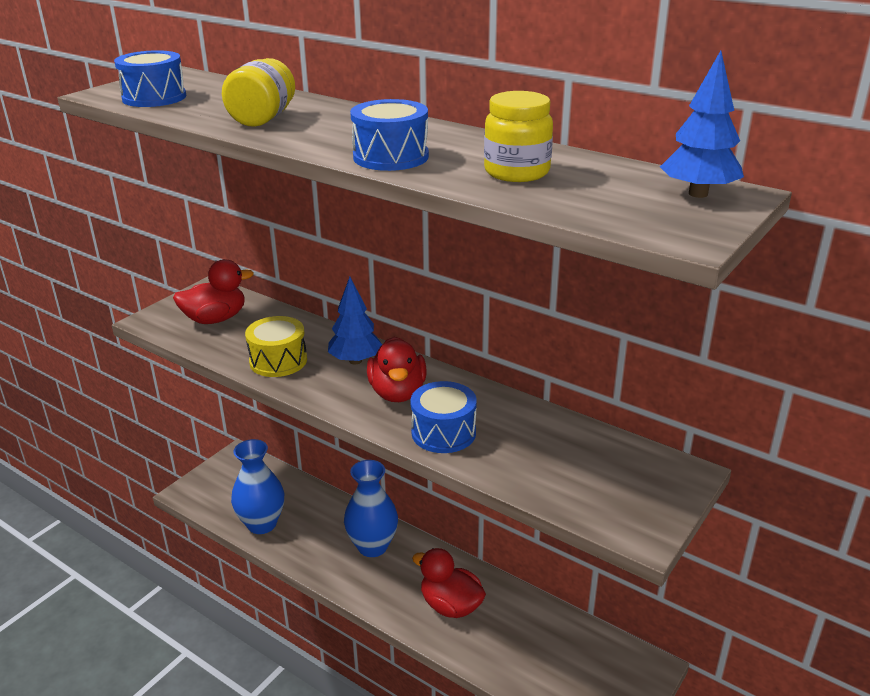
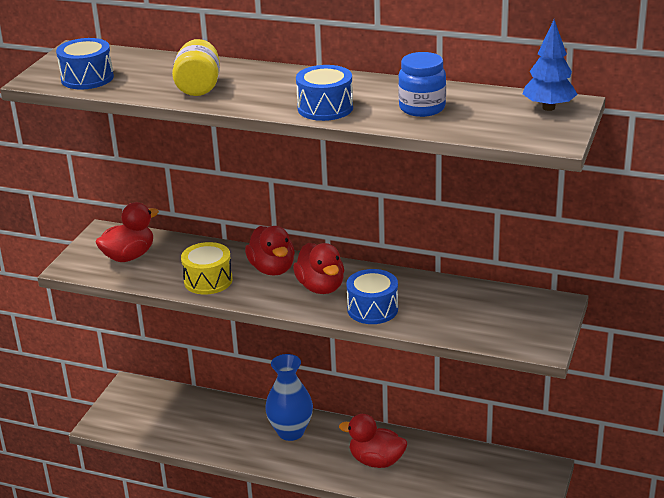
camera: 15 degrees left, 0 degrees up
(262, 524) = (184, 435): blue vase -> none
(355, 361) = (272, 269): blue tree -> red duck
(516, 172) = (422, 108): yellow jar -> blue jar

